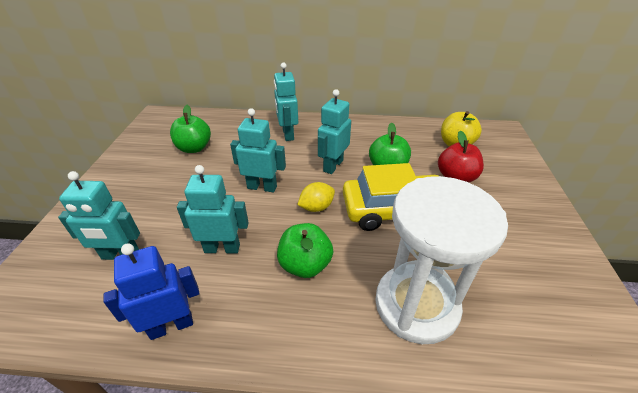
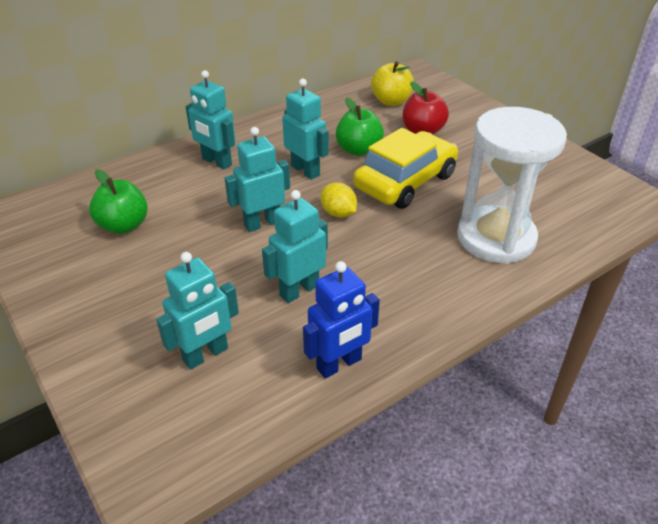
camera: 40 degrees left, 0 degrees up
(171, 325) = (339, 364): blue robot -> blue robot turned 150 degrees counterclockwise
(305, 265) = (387, 260): green apple -> none
(316, 207) = (338, 213): yellow lemon -> yellow lemon turned 60 degrees counterclockwise
(333, 166) = (305, 170): turquoise robot -> turquoise robot turned 150 degrees clockwise

